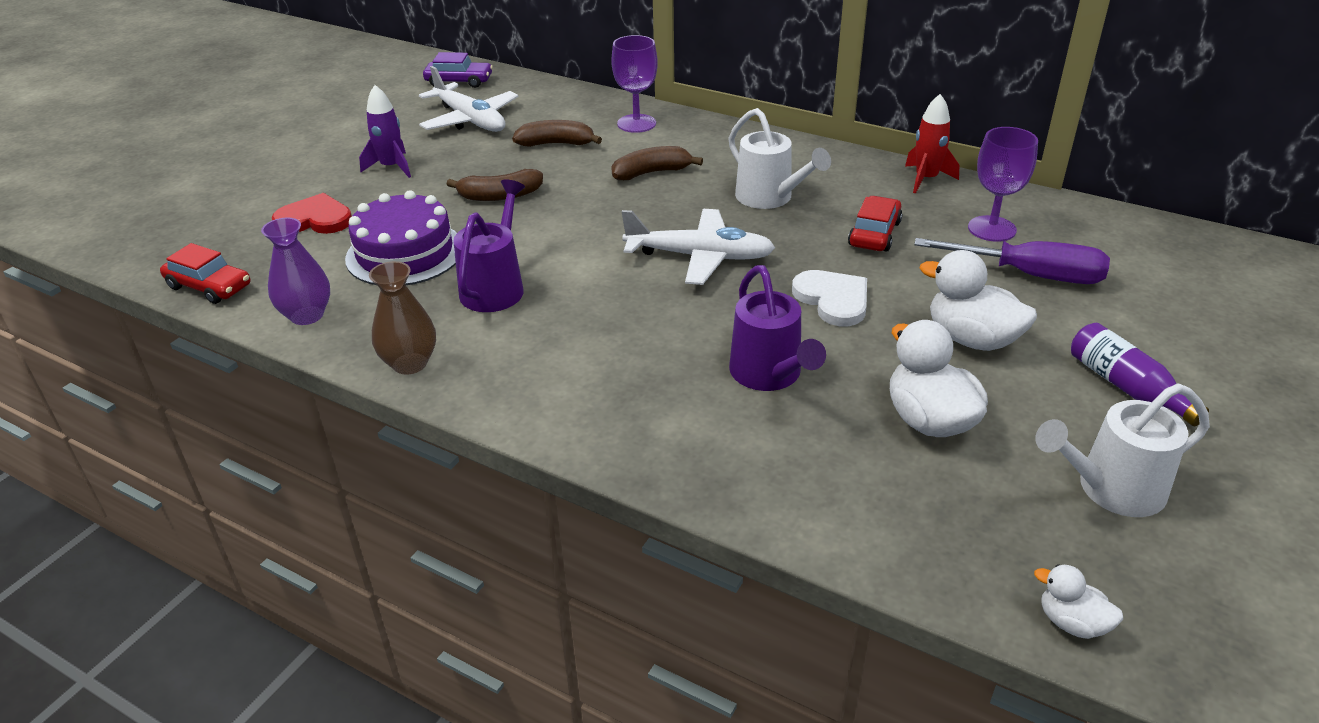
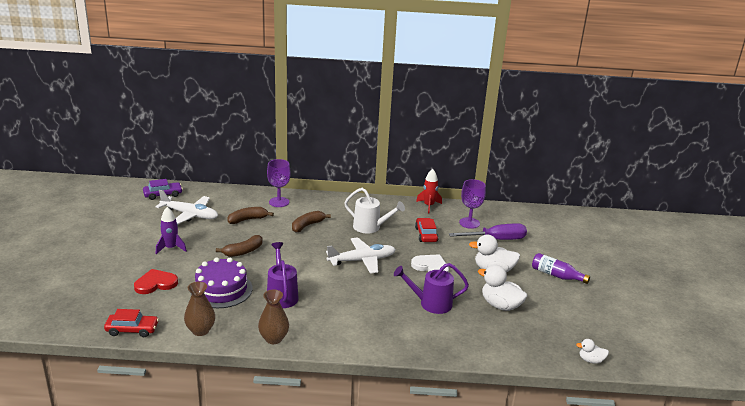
camera: 30 degrees left, 10 degrees down
(307, 315) = (200, 330): purple vase -> brown vase
(770, 375) = (430, 304): purple watering can -> purple watering can turned 135 degrees clockwise
(1110, 490) = (574, 313): white watering can -> none

